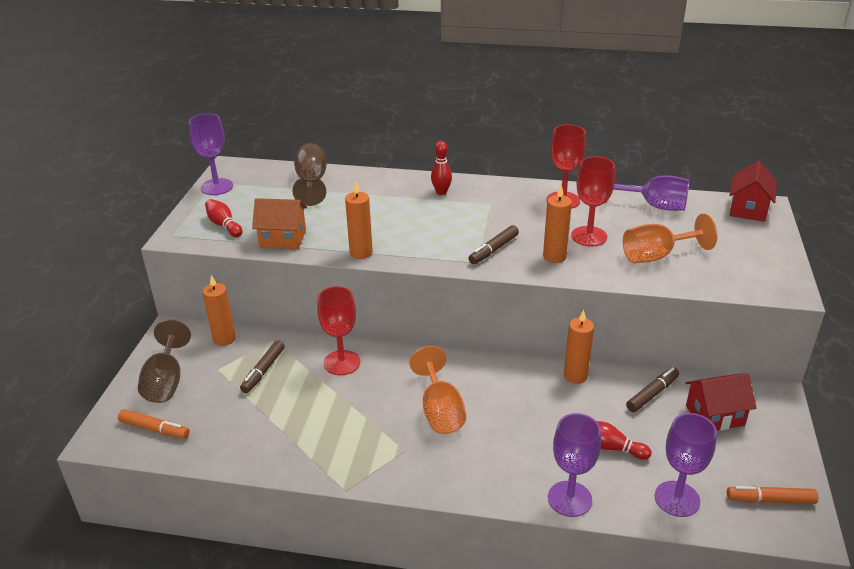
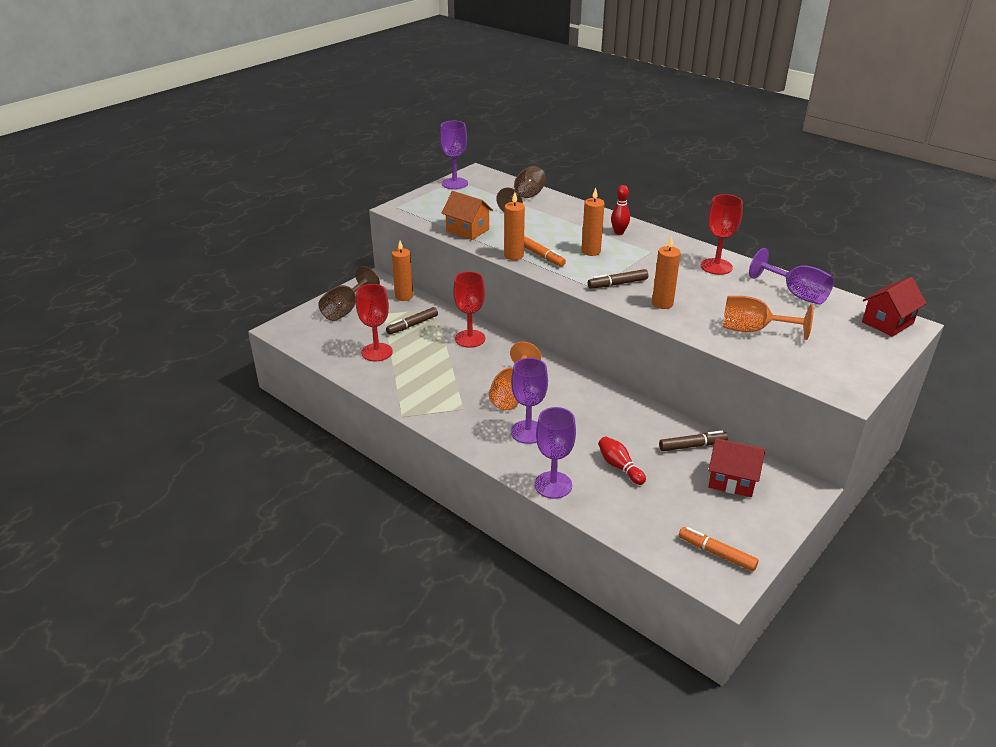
camera: 30 degrees right, 0 degrees up
(154, 429) = (316, 335): orange marker -> orange marker (542, 256)
(224, 225) = (436, 210): red bowling pin -> none
(575, 376) = (639, 410): orange candle -> orange candle (591, 251)
(589, 236) = (709, 298): red goblet -> red goblet (377, 352)
(677, 499) = (637, 520): purple goblet -> purple goblet (528, 432)

